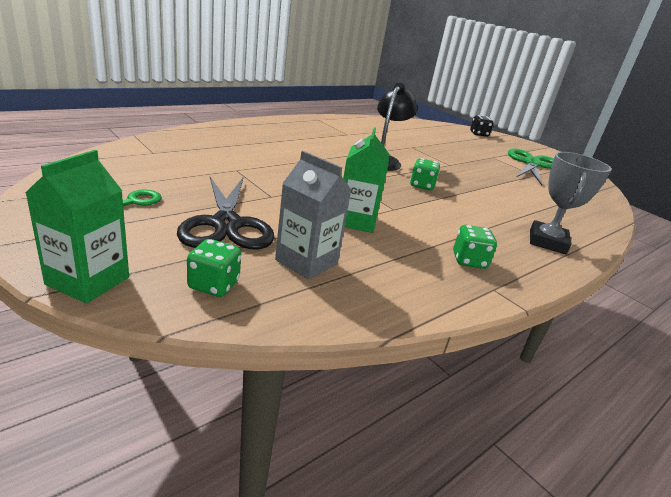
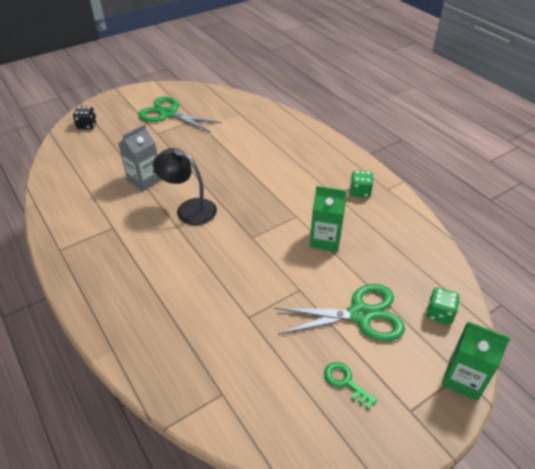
camera: 80 degrees left, 15 degrees up
(226, 224) = (360, 315): black scissors -> green scissors
(306, 262) = (394, 269): grey carton -> grey carton (144, 180)
(422, 186) = (244, 192): green dice -> none
(547, 242) = (319, 149): grey trophy -> none

